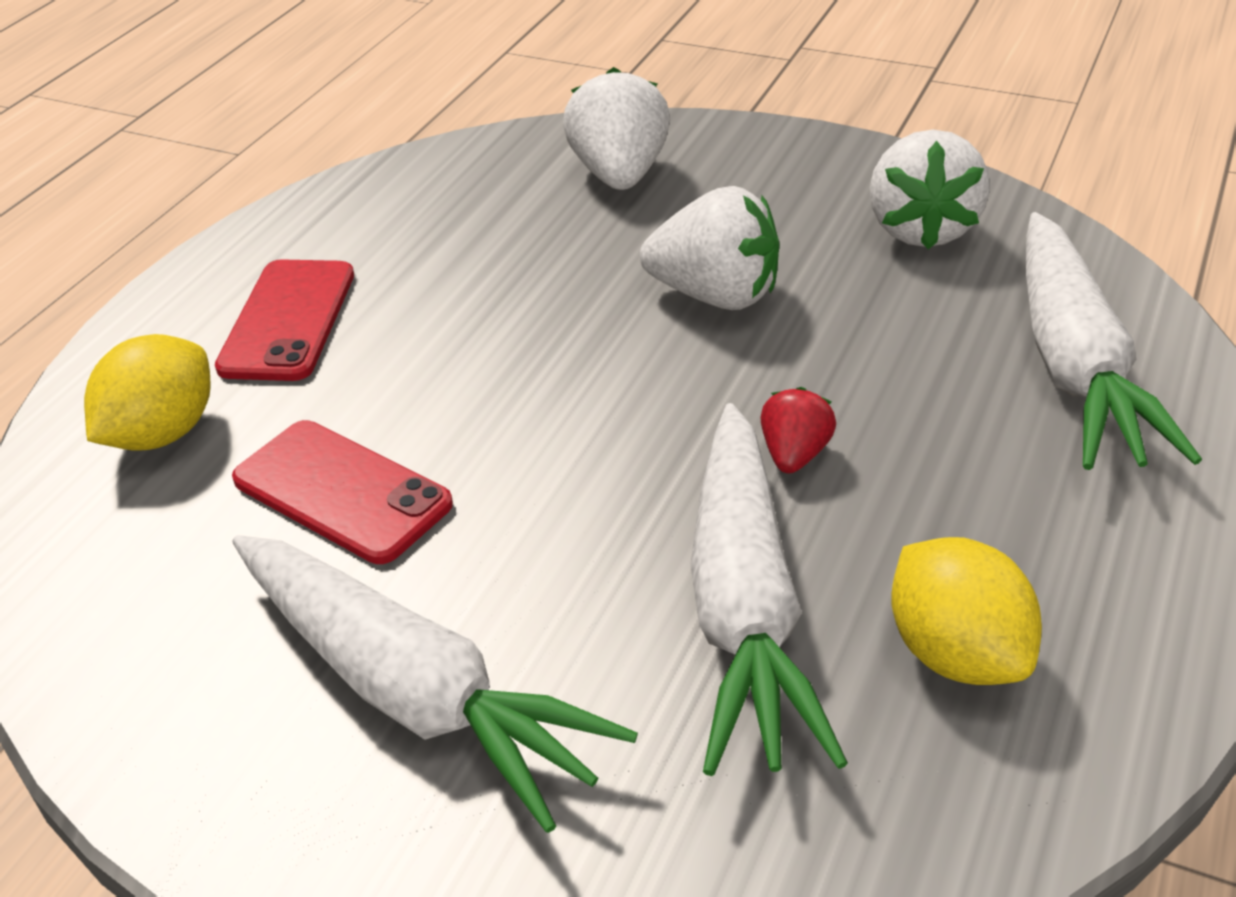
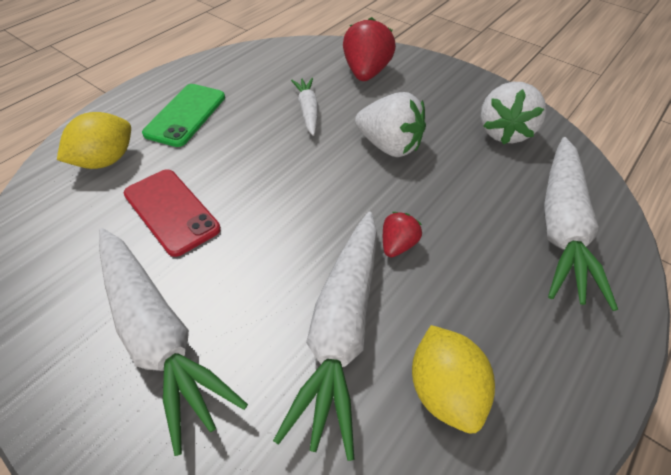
camera: 10 degrees right, 10 degrees up
(288, 320) = (185, 115): red phone -> green phone
(532, 265) = (308, 111): none -> white carrot
(620, 175) = (366, 73): white strawberry -> red strawberry

